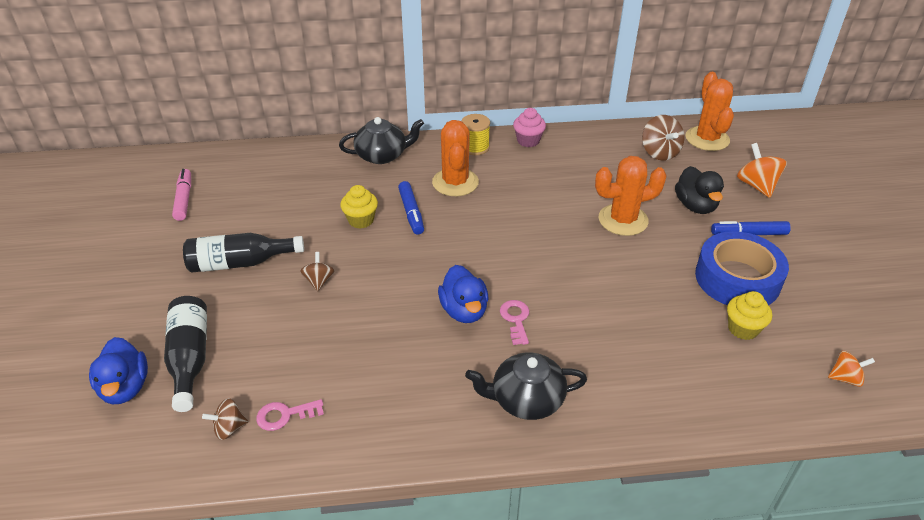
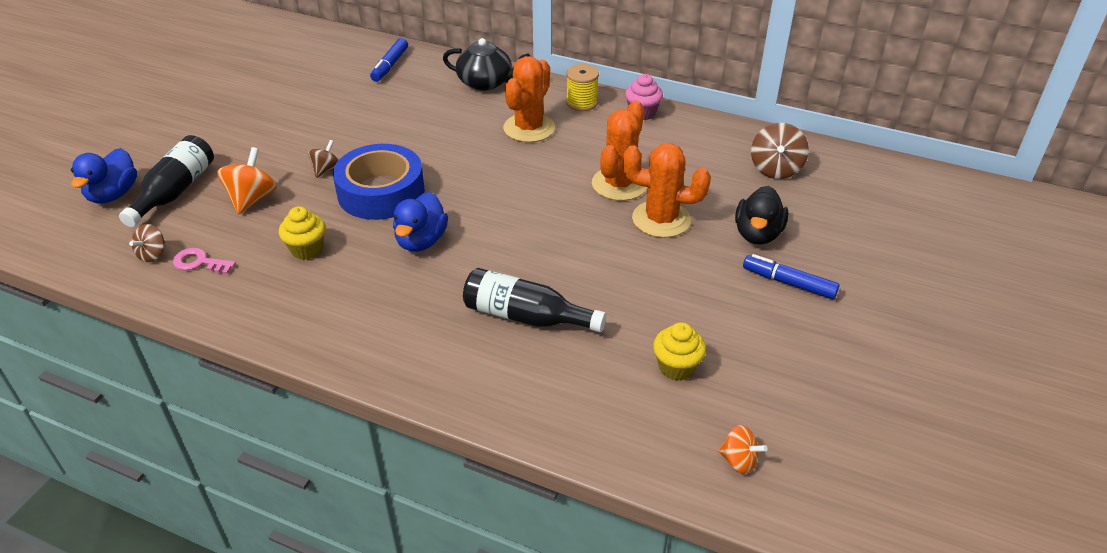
camera: 30 degrees right, 0 degrees up
(184, 199) = (287, 67): pink marker -> none
(229, 428) = (152, 254): brown spinning top -> brown spinning top turned 75 degrees counterclockwise
(240, 263) = (280, 133): black bottle -> black bottle (526, 316)
(361, 220) = (410, 132): yellow cupcake -> yellow cupcake (307, 249)
(411, 213) = (461, 141): blue marker -> blue marker (390, 65)
(515, 319) = (459, 267): pink key -> none
(526, 399) = (397, 335): black teapot -> none
(707, 139) = (849, 173): orange cactus -> orange cactus (619, 184)
(737, 279) = (724, 320): blue tape -> blue tape (381, 192)
(756, 186) = (855, 239): orange spinning top -> orange spinning top (252, 199)

